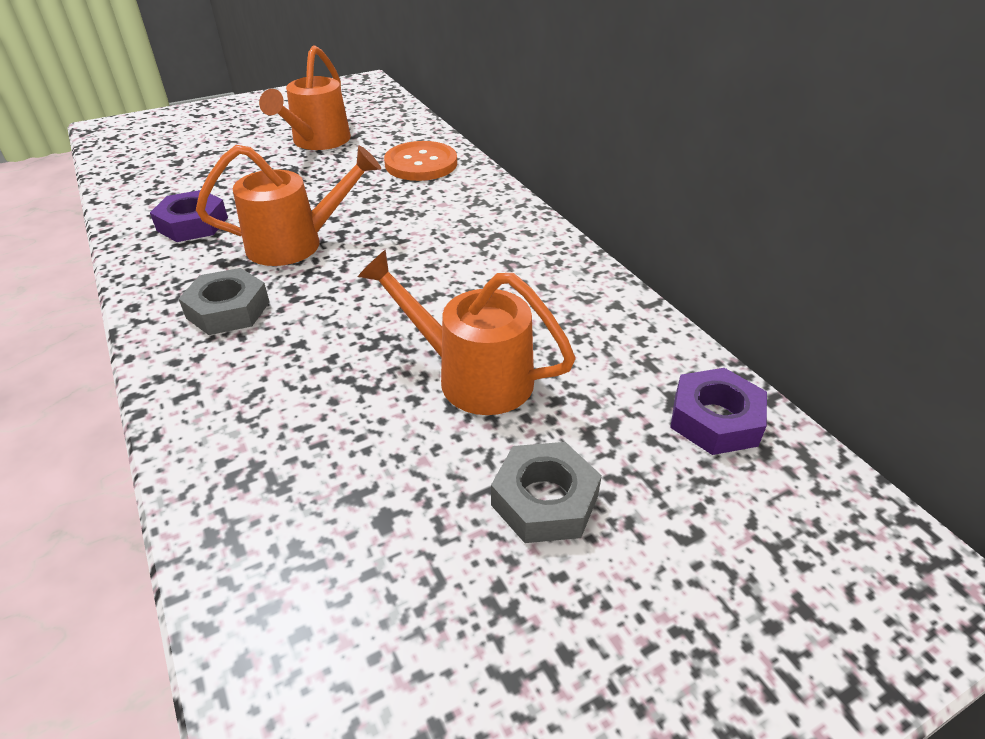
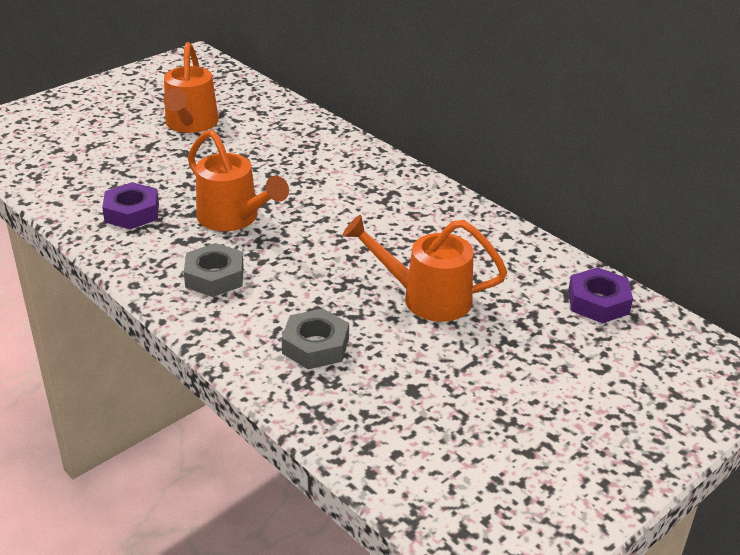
camera: 15 degrees left, 5 degrees down
(296, 244) = (234, 219): orange watering can -> orange watering can turned 75 degrees clockwise
(421, 164) = (297, 136): orange button -> none
(544, 500) = (508, 364): grey nut -> grey nut (315, 346)

